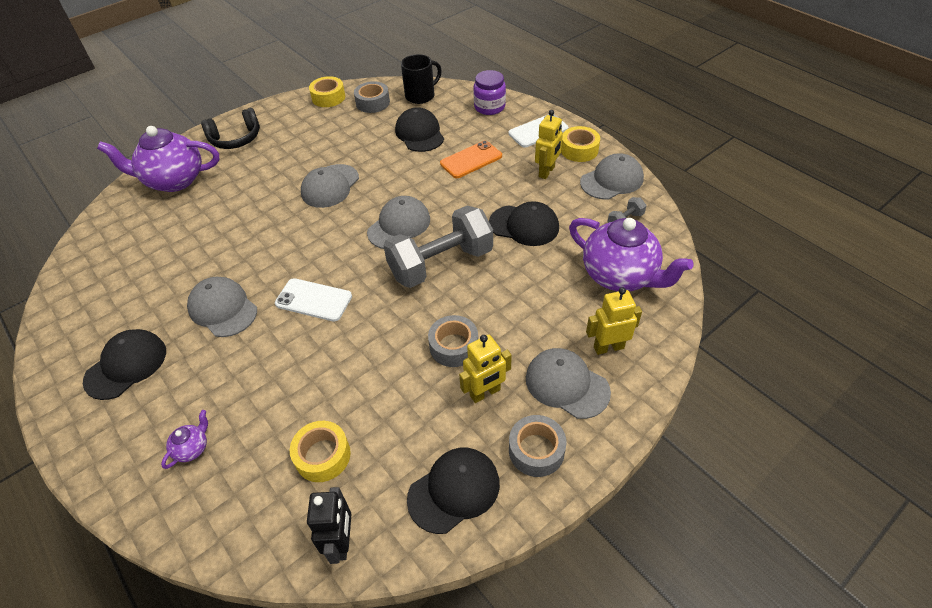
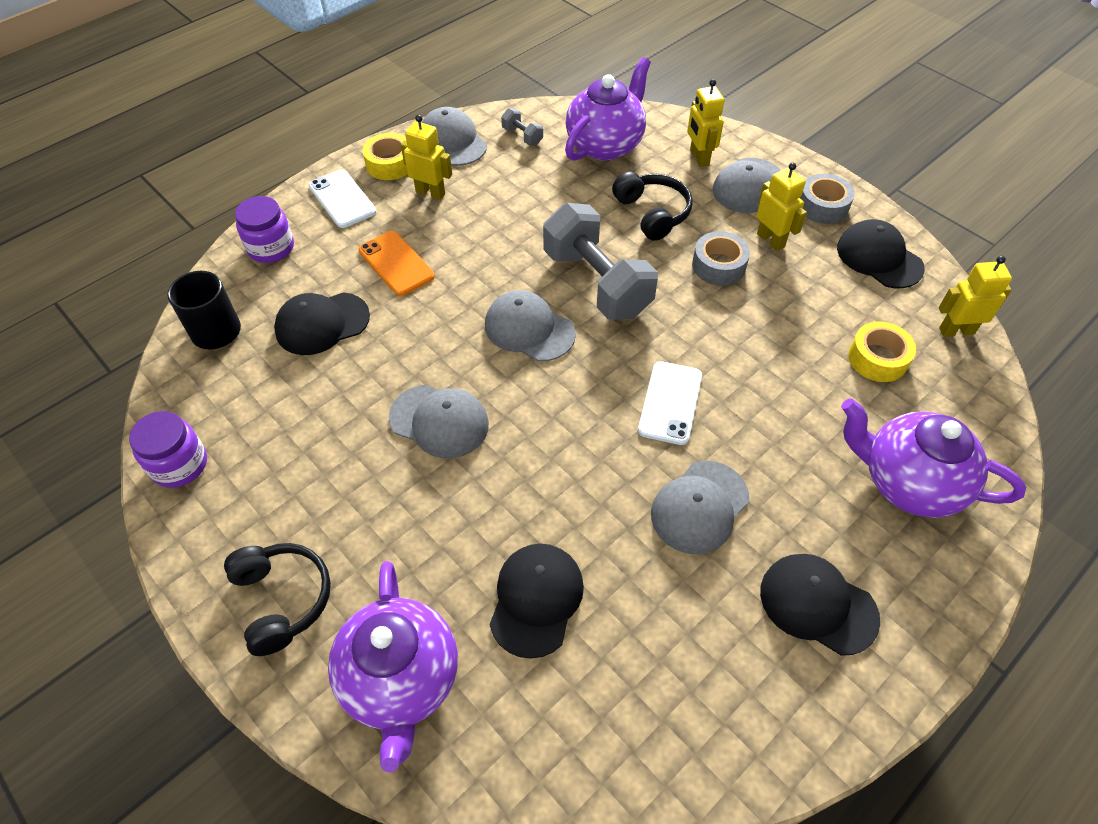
camera: 95 degrees left, 5 degrees up
(192, 448) = (908, 482): purple teapot -> purple teapot, size x2.42
(328, 97) = (179, 464): yellow tape -> purple jar
(342, 542) = (956, 331): black robot -> yellow robot
(373, 103) = (217, 394): grey tape -> none
(524, 225) = (529, 213): black cap -> black cap (536, 599)
(524, 304) = (652, 213): none -> black headphones

